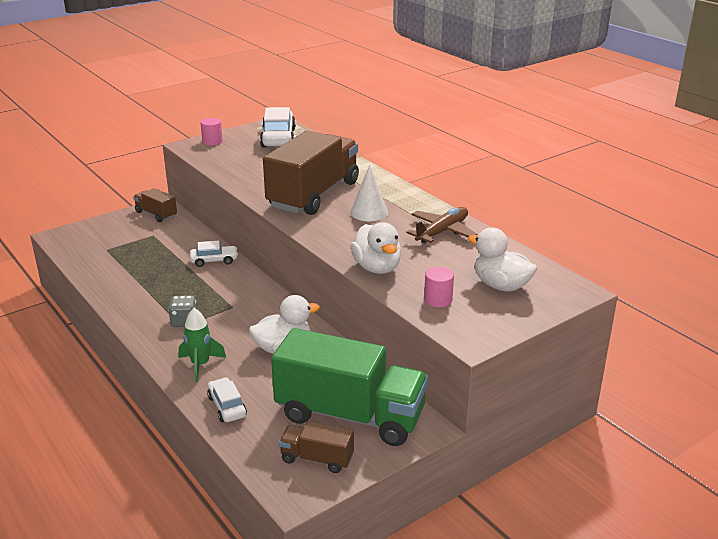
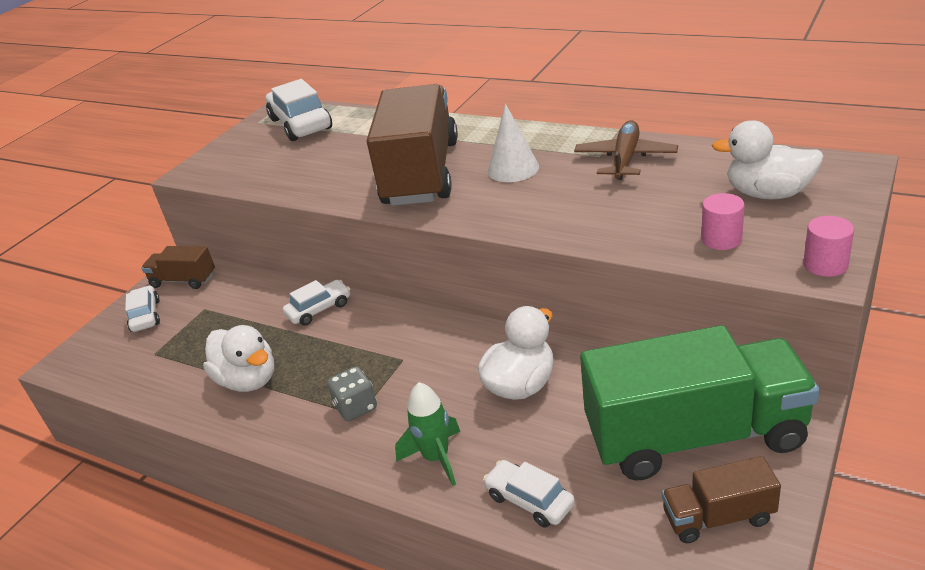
camera: 20 degrees left, 5 degrees up
(119, 226) = (145, 316): none -> white car
(212, 142) = (218, 157): pink cylinder -> pink cylinder (825, 265)
(377, 268) = (603, 230): white duck -> white duck (248, 380)

